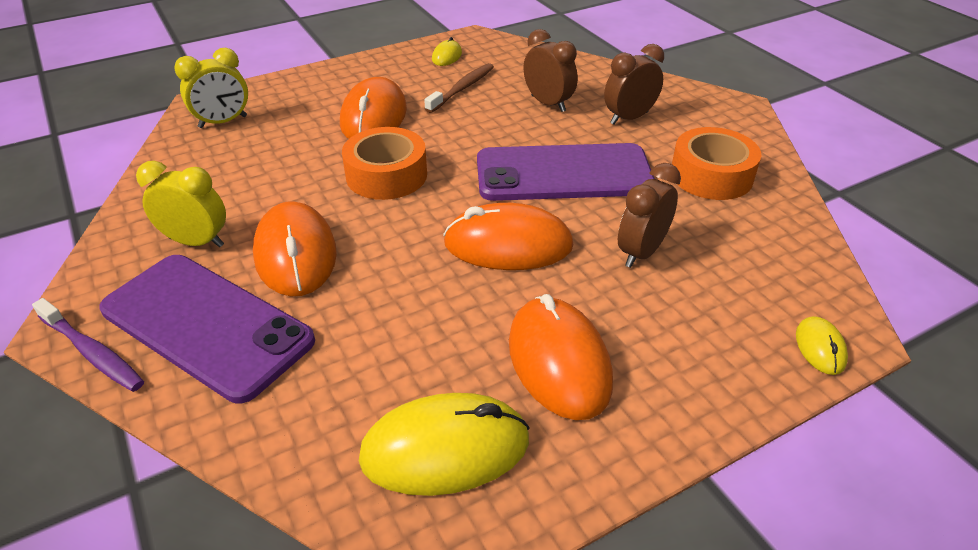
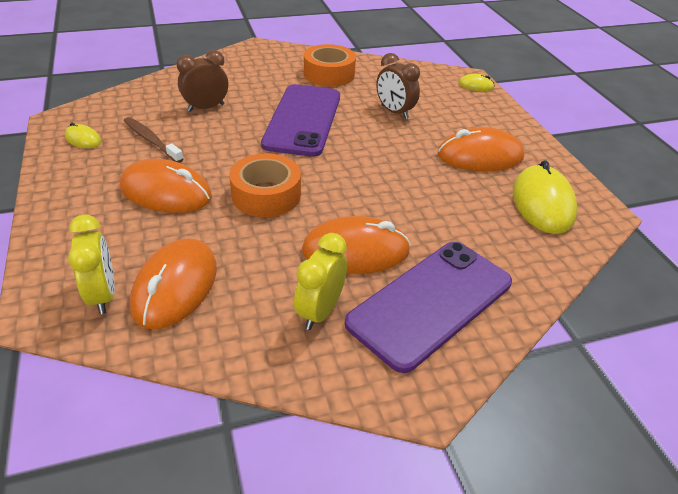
camera: 80 degrees left, 0 degrees up
(92, 352) = (455, 374): purple toothbrush -> none
(508, 244) = (373, 154): orange mouse -> orange mouse (175, 287)
(629, 118) = (248, 83): brown clock -> none

